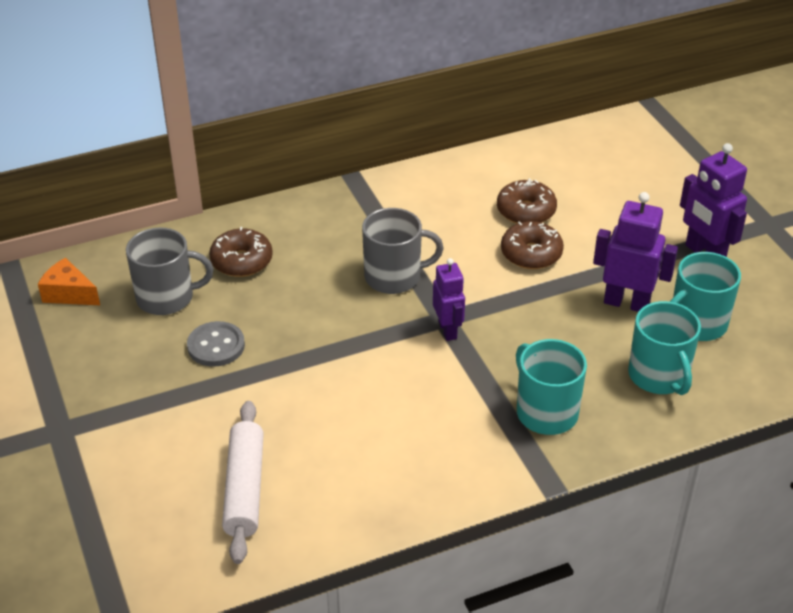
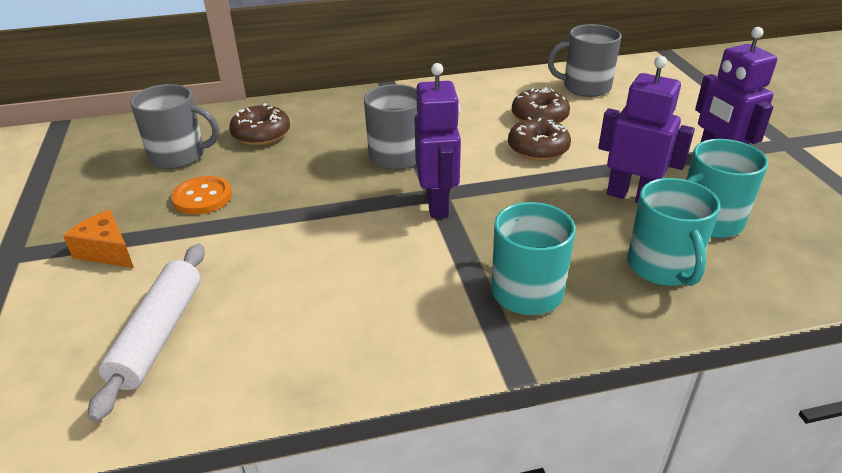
camera: 10 degrees right, 5 degrees down
(69, 293) = (95, 146): orange cheese -> orange cheese (107, 251)
(216, 346) = (202, 197): grey button -> orange button
(448, 330) = (437, 204): purple robot -> purple robot, size x1.51
(567, 164) = (585, 87): none -> grey mug

